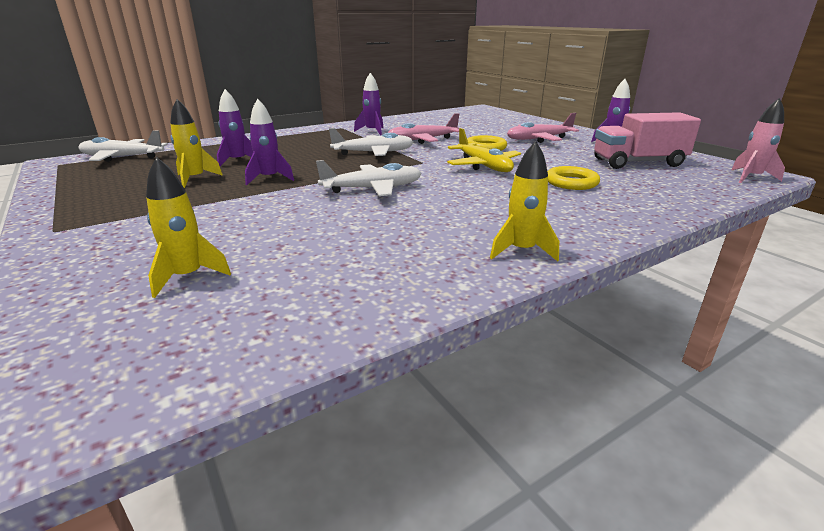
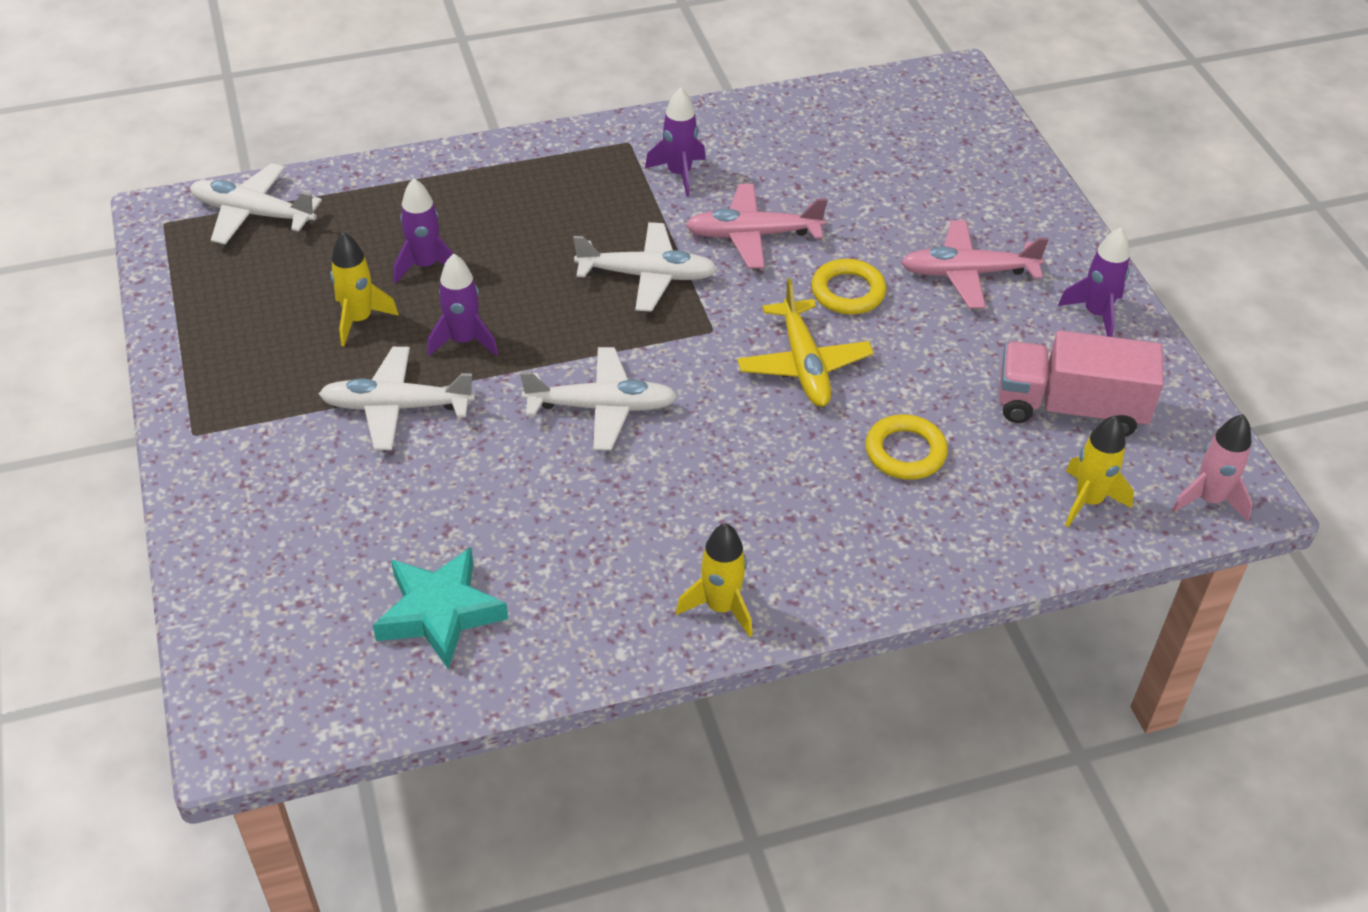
camera: 15 degrees right, 20 degrees up
(188, 277) = (343, 568): yellow rocket -> yellow rocket (1088, 501)
(227, 203) = (397, 407): none -> white plane
(286, 288) = (440, 613): none -> turquoise star

